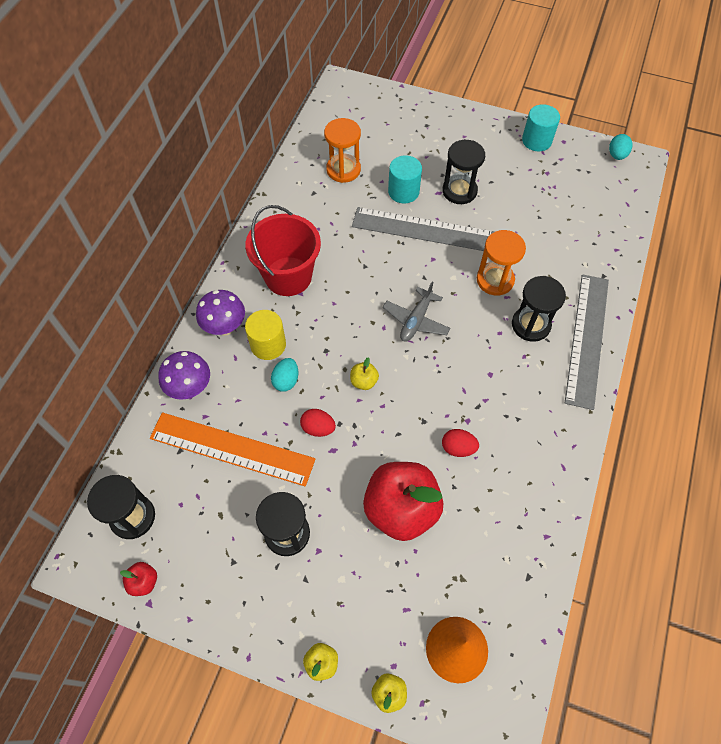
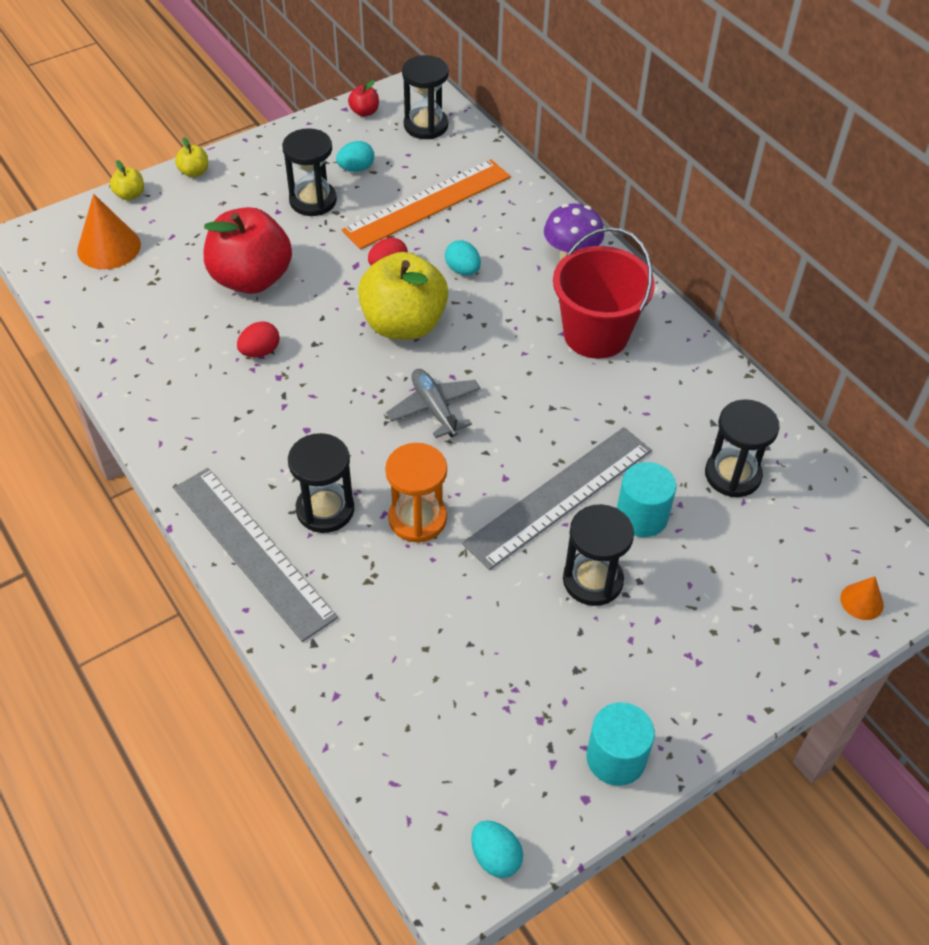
camera: 125 degrees right, 10 degrees down
(190, 388) = (520, 204): purple mushroom -> none
(225, 530) = (356, 168): none -> turquoise egg
(268, 345) = (518, 277): yellow cylinder -> none
(343, 170) = (732, 475): orange hourglass -> black hourglass
(364, 381) = (404, 324): yellow apple -> yellow apple, size x2.44
(377, 98) = (862, 601): none -> orange cone

